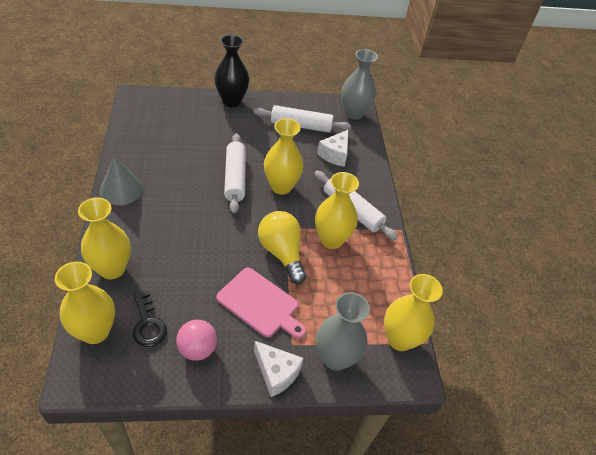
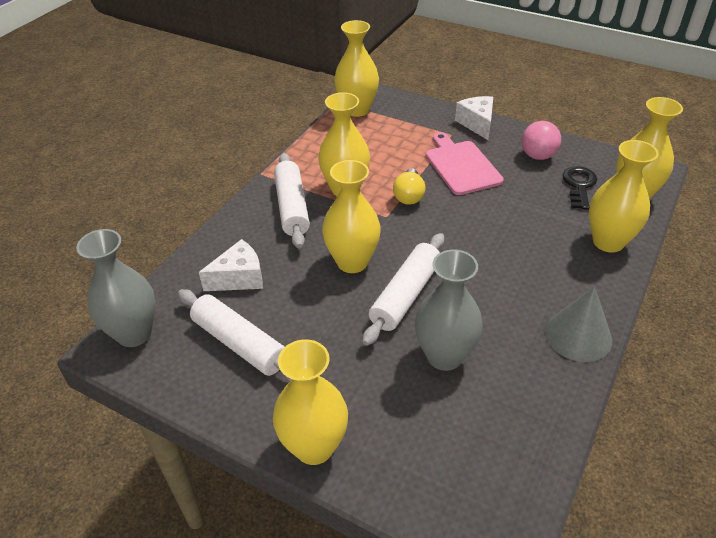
camera: 140 degrees left, 5 degrees down
(231, 101) = (314, 447): black vase -> yellow vase
(282, 253) = (409, 196): yellow light bulb -> yellow light bulb, size x0.63
(335, 358) = (421, 117): grey vase -> grey vase (444, 356)

